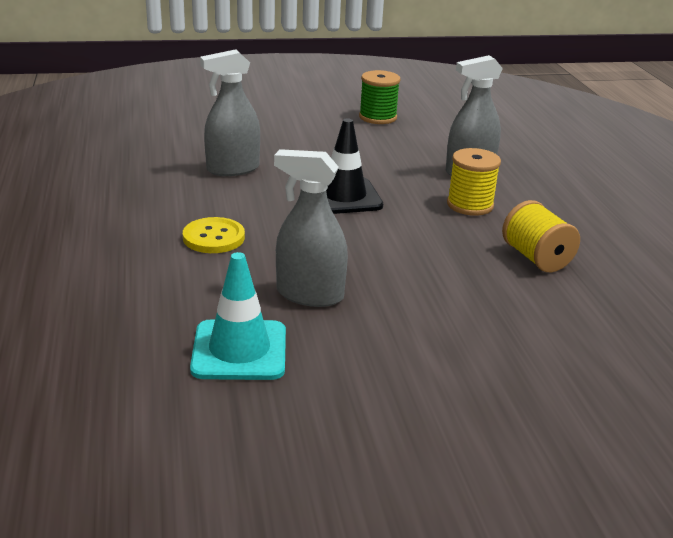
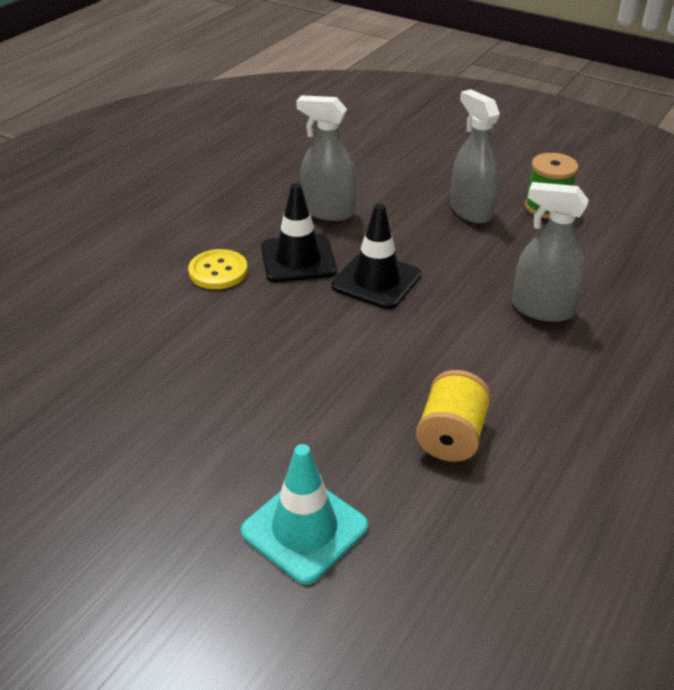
camera: 45 degrees right, 10 degrees up
(239, 350) = (92, 379): turquoise traffic cone -> turquoise traffic cone (304, 529)
(264, 206) = (298, 259): none -> black traffic cone
(309, 294) = (206, 360): grey spray bottle -> grey spray bottle (471, 211)
(470, 205) = (480, 346): yellow spool -> none

